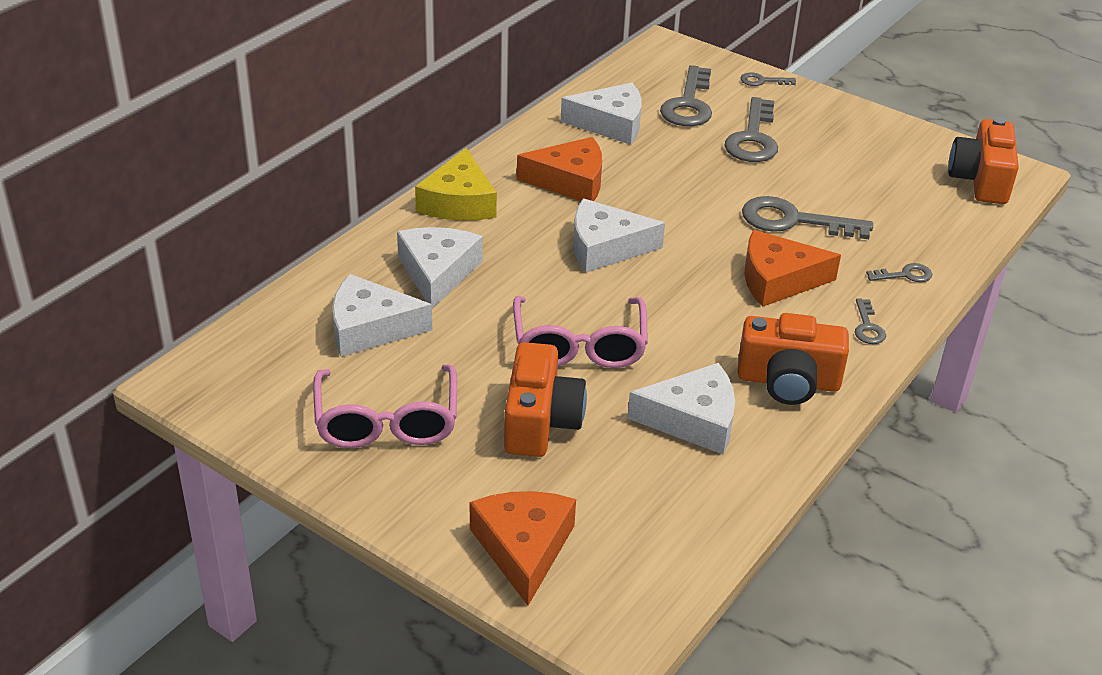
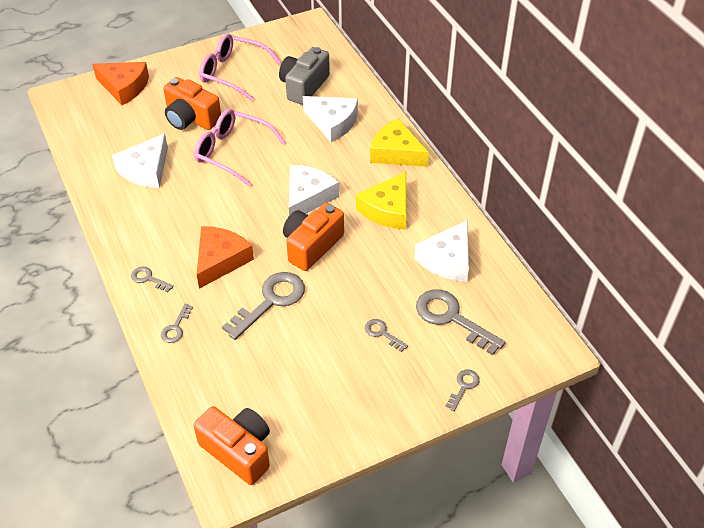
camera: 120 degrees right, 10 degrees up
(370, 328) = (304, 86): white cheese -> grey camera
(570, 181) = (387, 209): orange cheese -> yellow cheese
(753, 138) = (382, 333): grey key -> grey key, size x0.49
(788, 382) = (139, 219): orange camera -> orange camera (311, 246)

